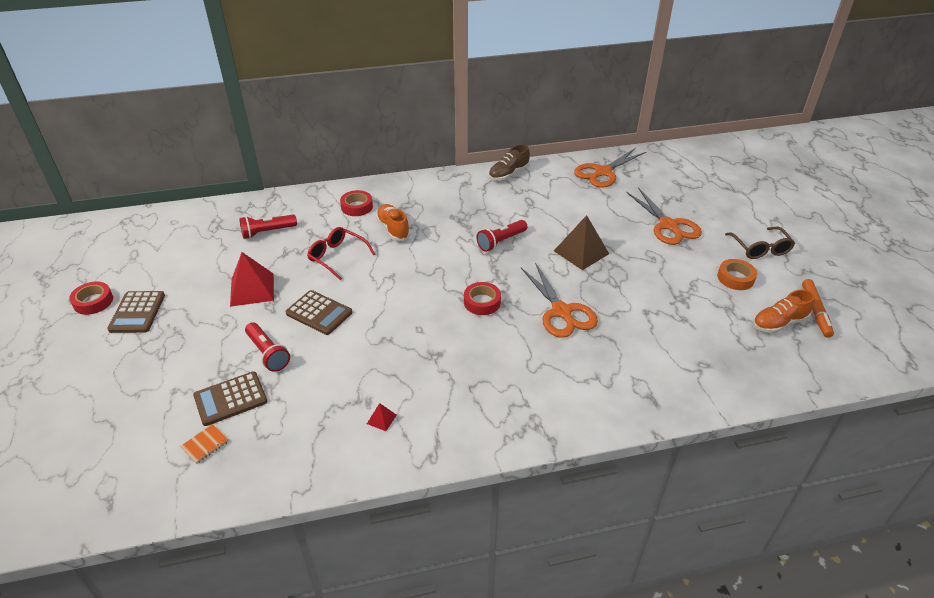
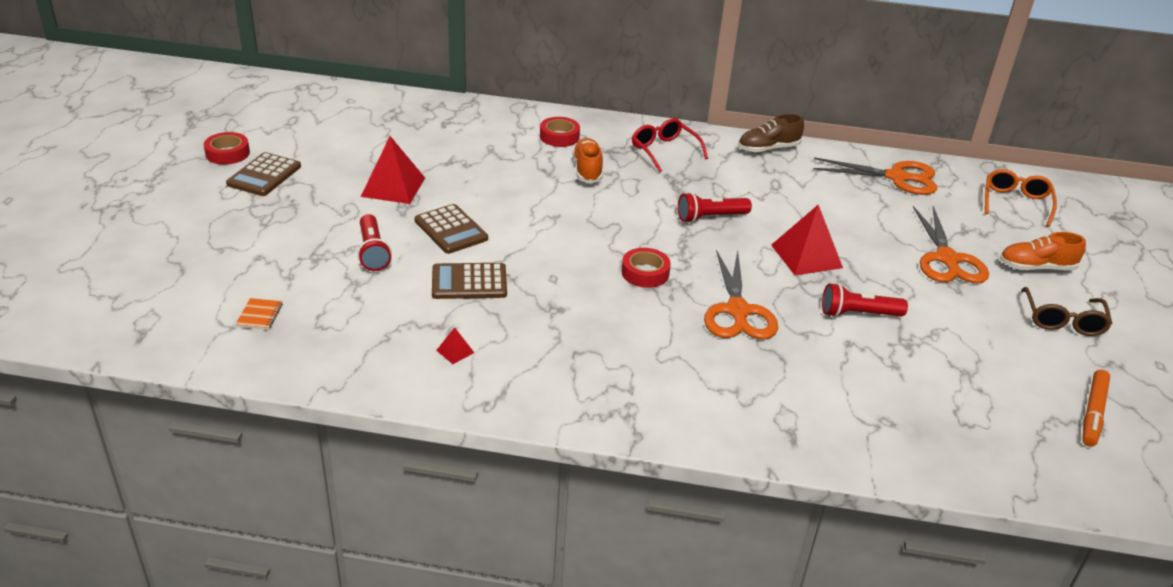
camera: 20 degrees right, 5 degrees down
(205, 445) = (259, 315): orange notebook -> orange notebook turned 60 degrees counterclockwise
(230, 399) = (309, 282): brown calculator -> brown calculator (469, 282)
(267, 232) = (443, 136): red flashlight -> red flashlight (858, 314)
(337, 257) = (505, 181): red glasses -> red glasses (664, 151)
(581, 252) = (806, 256): brown pyramid -> red pyramid
(603, 172) = (896, 177): orange scissors -> orange scissors turned 150 degrees counterclockwise
(684, 170) = (1016, 203): none -> orange glasses
(735, 278) = (1001, 343): orange tape -> none
(779, 323) = (1028, 410): orange shoe -> orange shoe (1036, 267)

